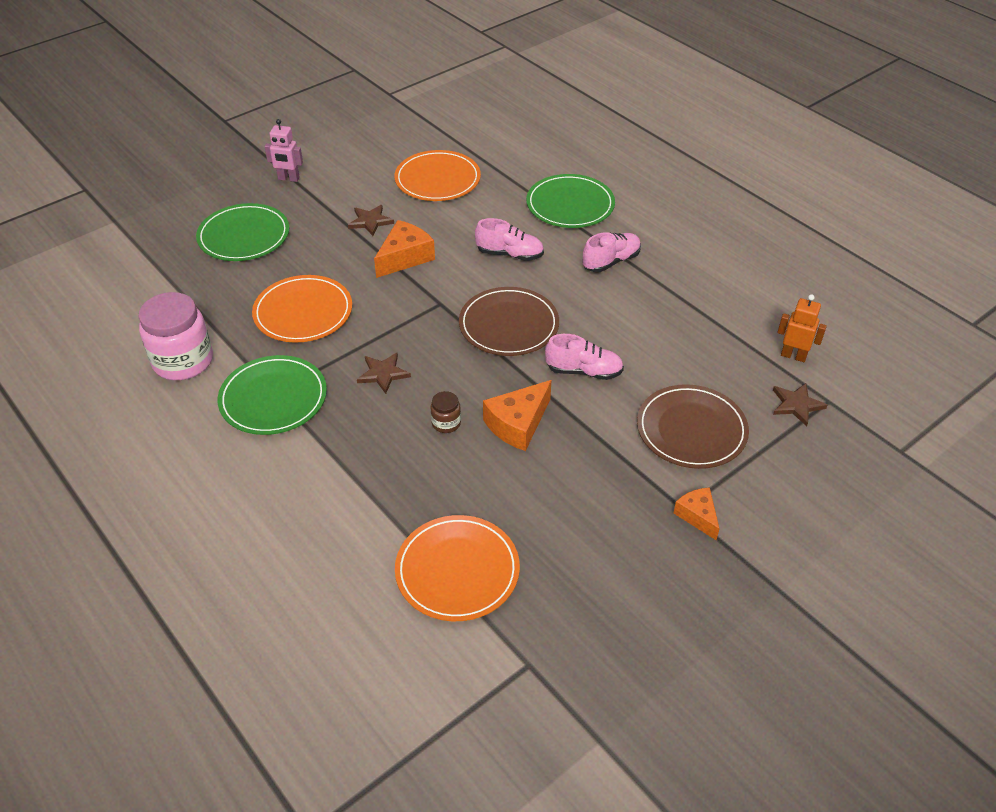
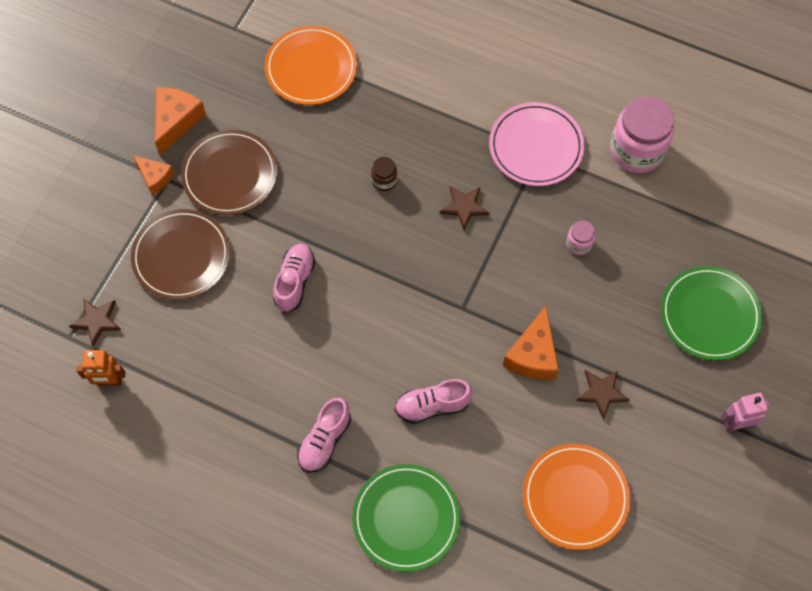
camera: 155 degrees right, 20 degrees up
(273, 398) = (536, 146): green plate -> pink plate
(303, 312) = (579, 243): orange plate -> pink jar
(509, 325) = (386, 308): brown plate -> brown plate (230, 175)
(518, 424) = (326, 203): orange cheese -> orange cheese (176, 121)
(583, 371) = (295, 281): pink shoe -> pink shoe turned 120 degrees clockwise

